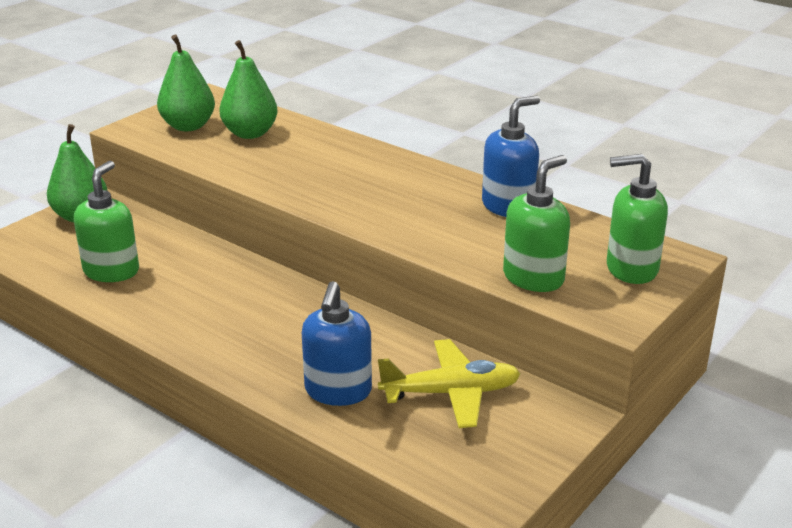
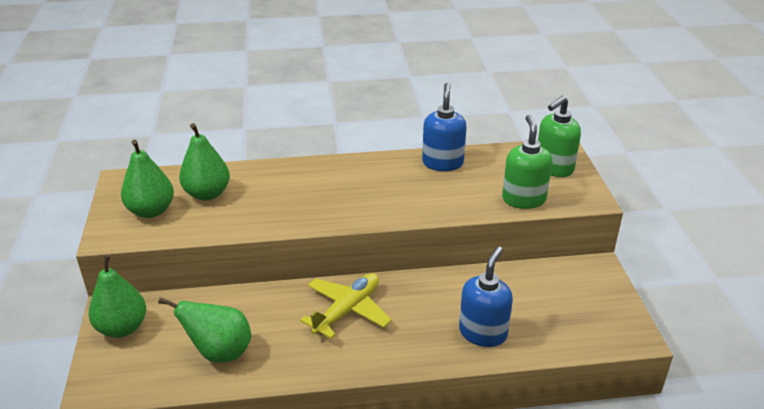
camera: 45 degrees left, 5 degrees up
(111, 271) = (219, 352): green soap dispenser -> green pear
(338, 391) = (483, 333): blue soap dispenser -> blue soap dispenser turned 120 degrees counterclockwise
(451, 393) = (534, 293): yellow plane -> yellow plane (347, 310)

